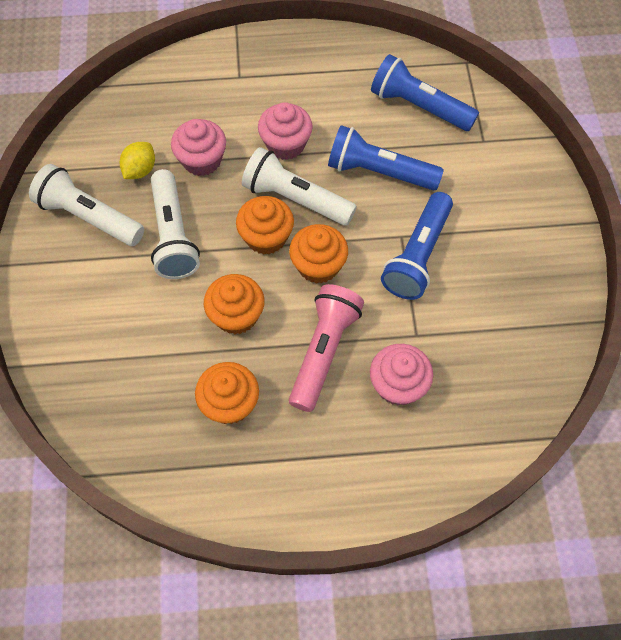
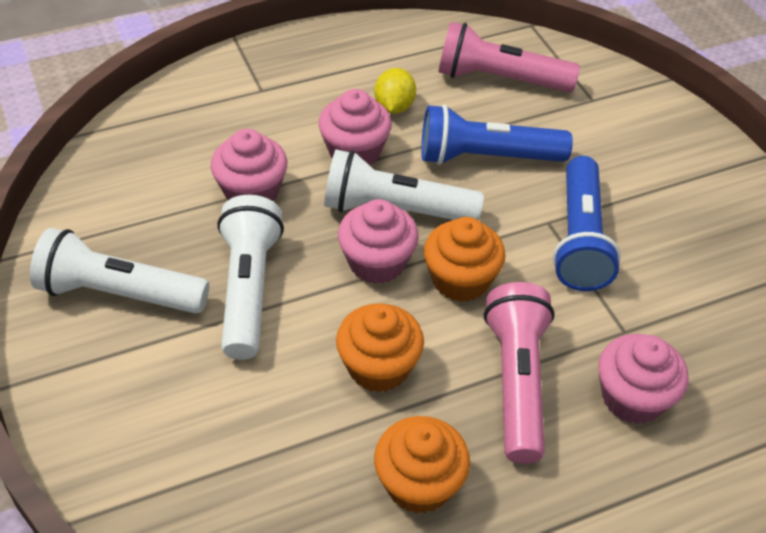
camera: 20 degrees left, 15 degrees down
(140, 170) = (171, 221): yellow lemon -> yellow lemon (394, 106)
(173, 235) = (249, 289): white flashlight -> white flashlight turned 150 degrees counterclockwise
(266, 237) = (377, 262): orange cupcake -> pink cupcake
(419, 106) = (499, 79): blue flashlight -> pink flashlight

